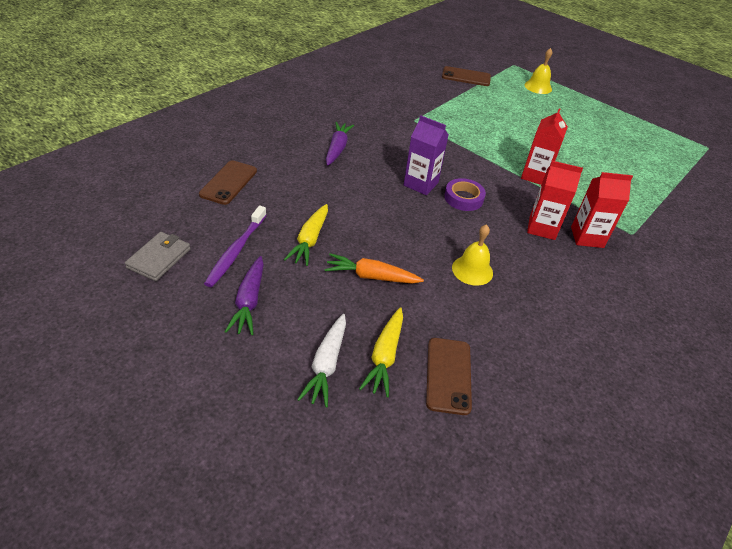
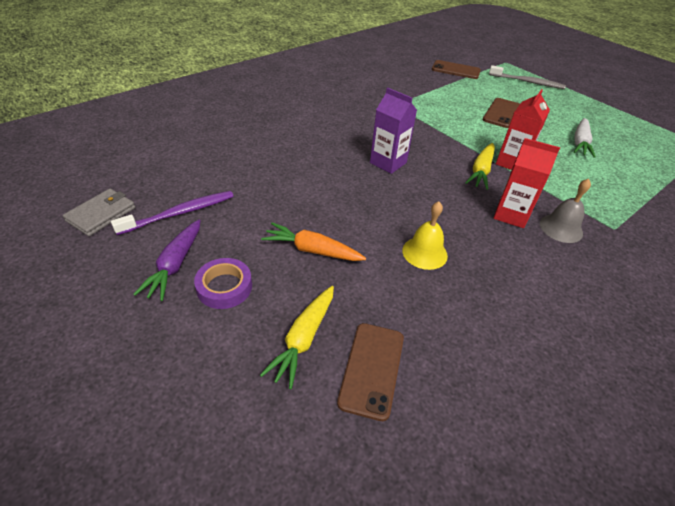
camera: 10 degrees right, 0 degrees up
(228, 182) = (196, 149): brown phone -> brown phone (501, 113)
(236, 251) = (180, 213): purple toothbrush -> purple toothbrush turned 150 degrees counterclockwise
(310, 240) = (258, 208): yellow carrot -> yellow carrot (481, 171)
(326, 364) = (235, 342): white carrot -> white carrot (580, 143)
(337, 148) = (312, 125): purple carrot -> none
(463, 198) = (430, 179): purple tape -> purple tape (224, 287)
(538, 87) = (527, 82): yellow bell -> grey toothbrush
(587, 237) = (561, 228): red carton -> grey bell

